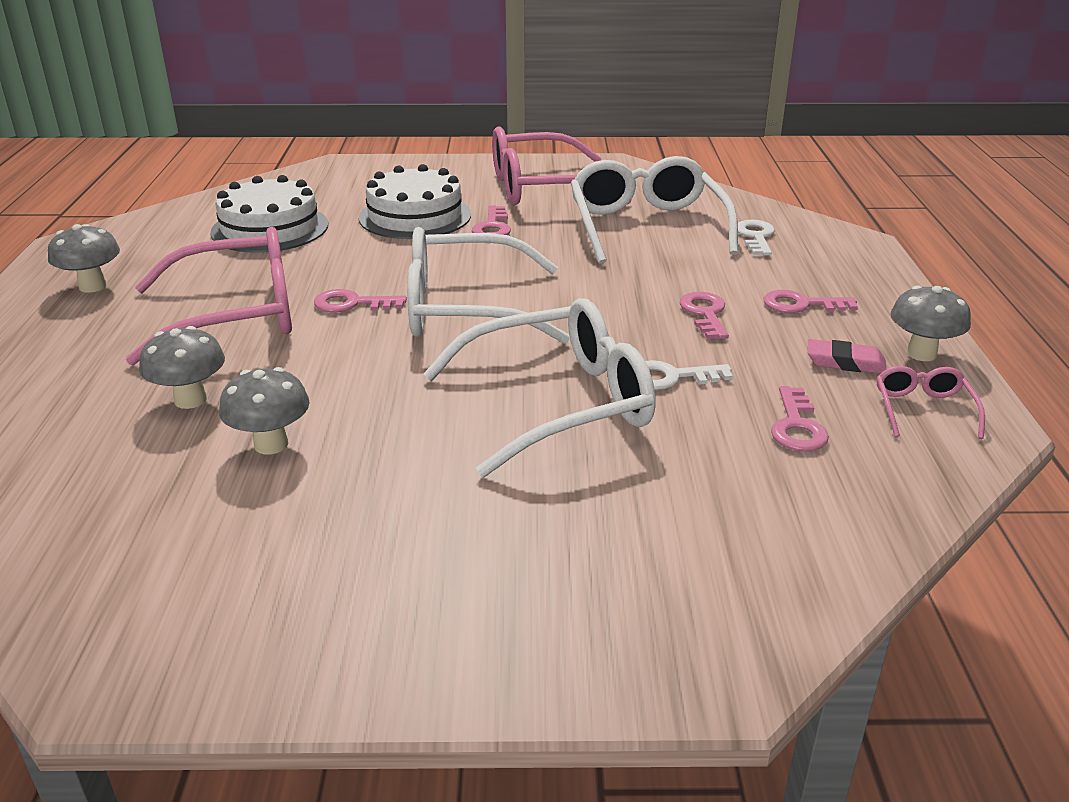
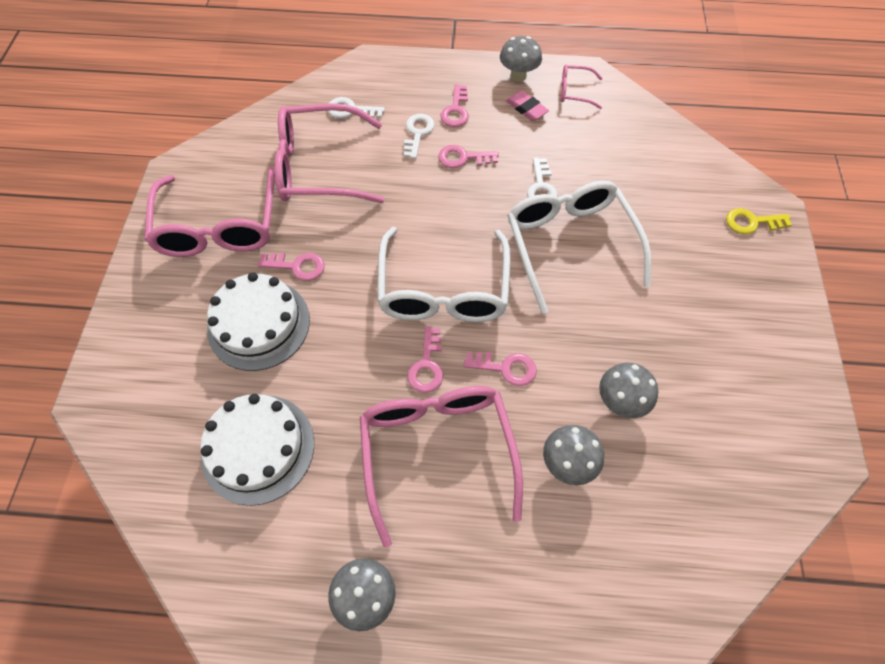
camera: 85 degrees left, 30 degrees up
(646, 226) = (319, 167): white glasses -> pink glasses
(666, 630) = (751, 222): none -> yellow key
(737, 280) = (417, 133): none -> white key
(797, 426) = (591, 143): pink key -> pink key (506, 368)
(845, 362) = (526, 108): pink eraser -> pink eraser turned 60 degrees counterclockwise

